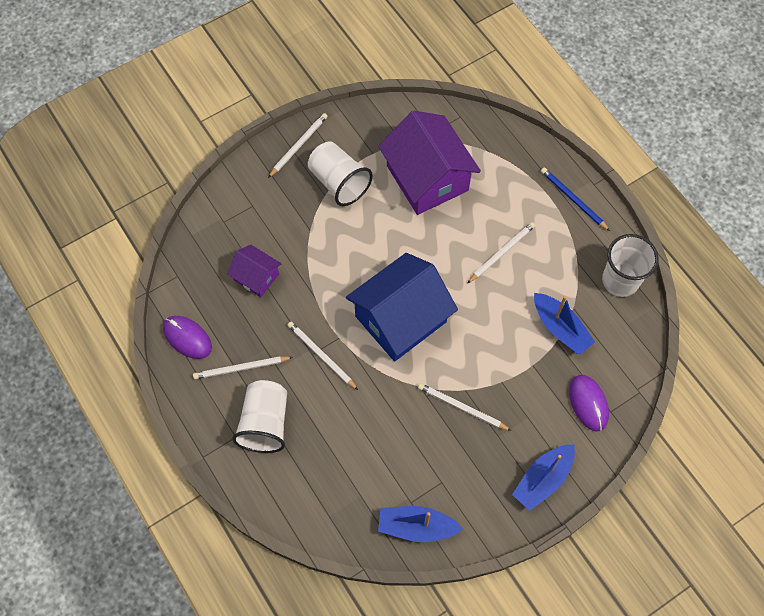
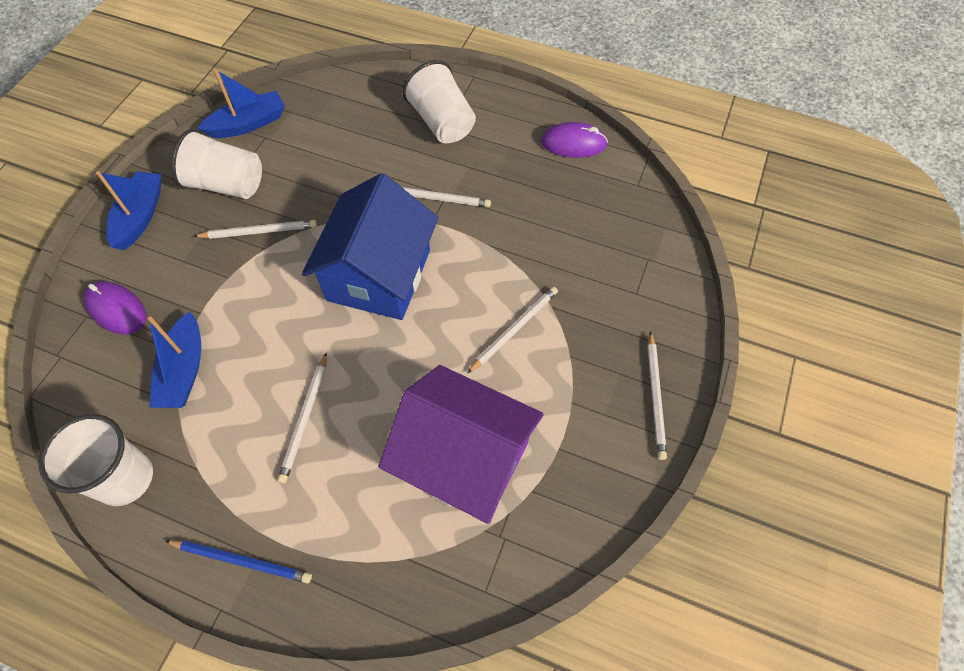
camera: 145 degrees right, 5 degrees down
(241, 368) = (502, 148): white pencil -> white pencil (514, 329)
(256, 277) = (562, 227): purple house -> none
(339, 182) = (567, 381): white cup -> white cup (227, 185)
(560, 328) = (184, 371): blue boat -> blue boat turned 105 degrees counterclockwise

